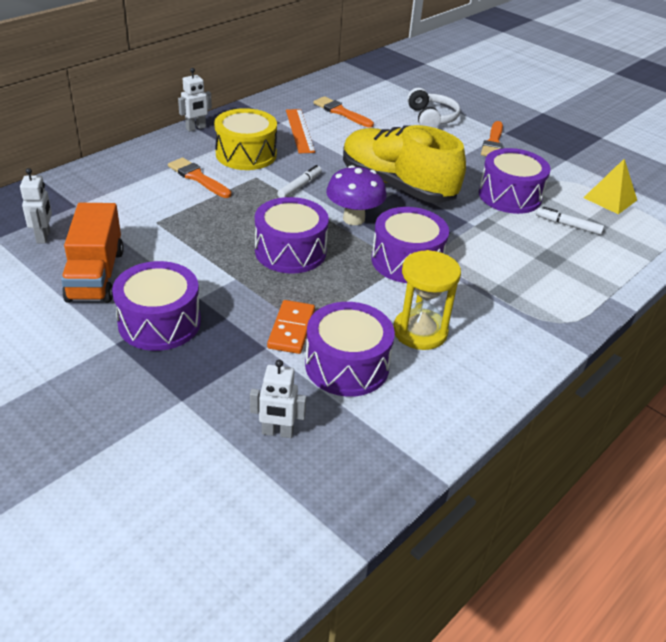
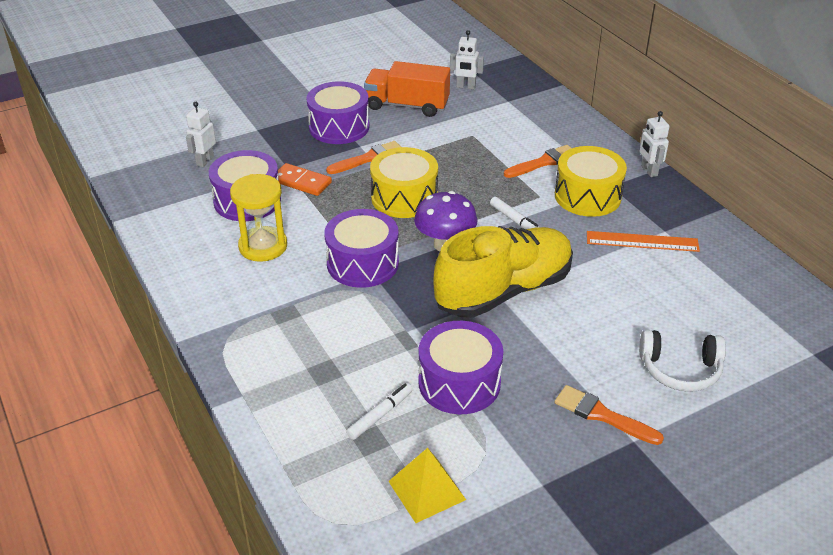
camera: 110 degrees right, 0 degrees up
(290, 251) = (404, 197): purple drum -> yellow drum
(341, 112) = (694, 285): orange brush -> orange brush (369, 158)

